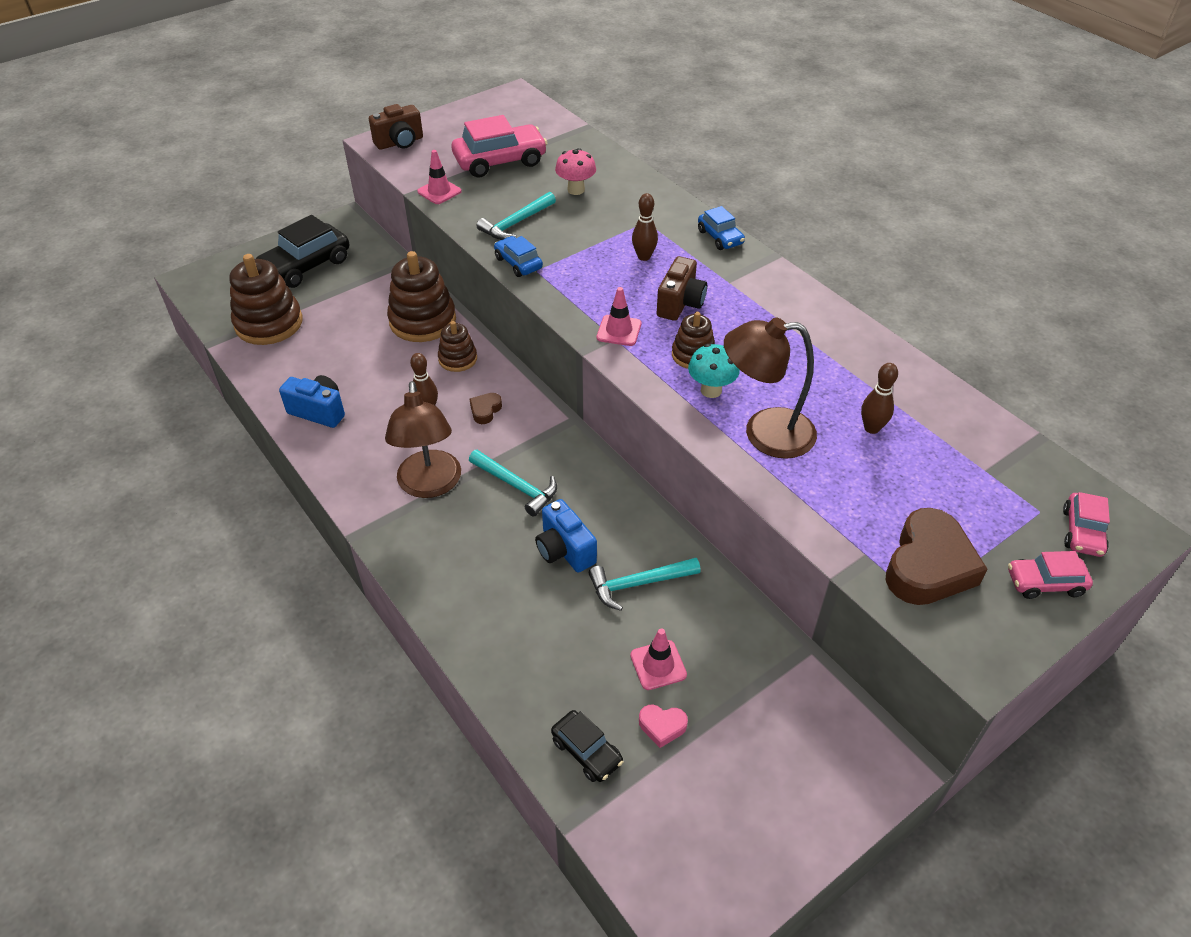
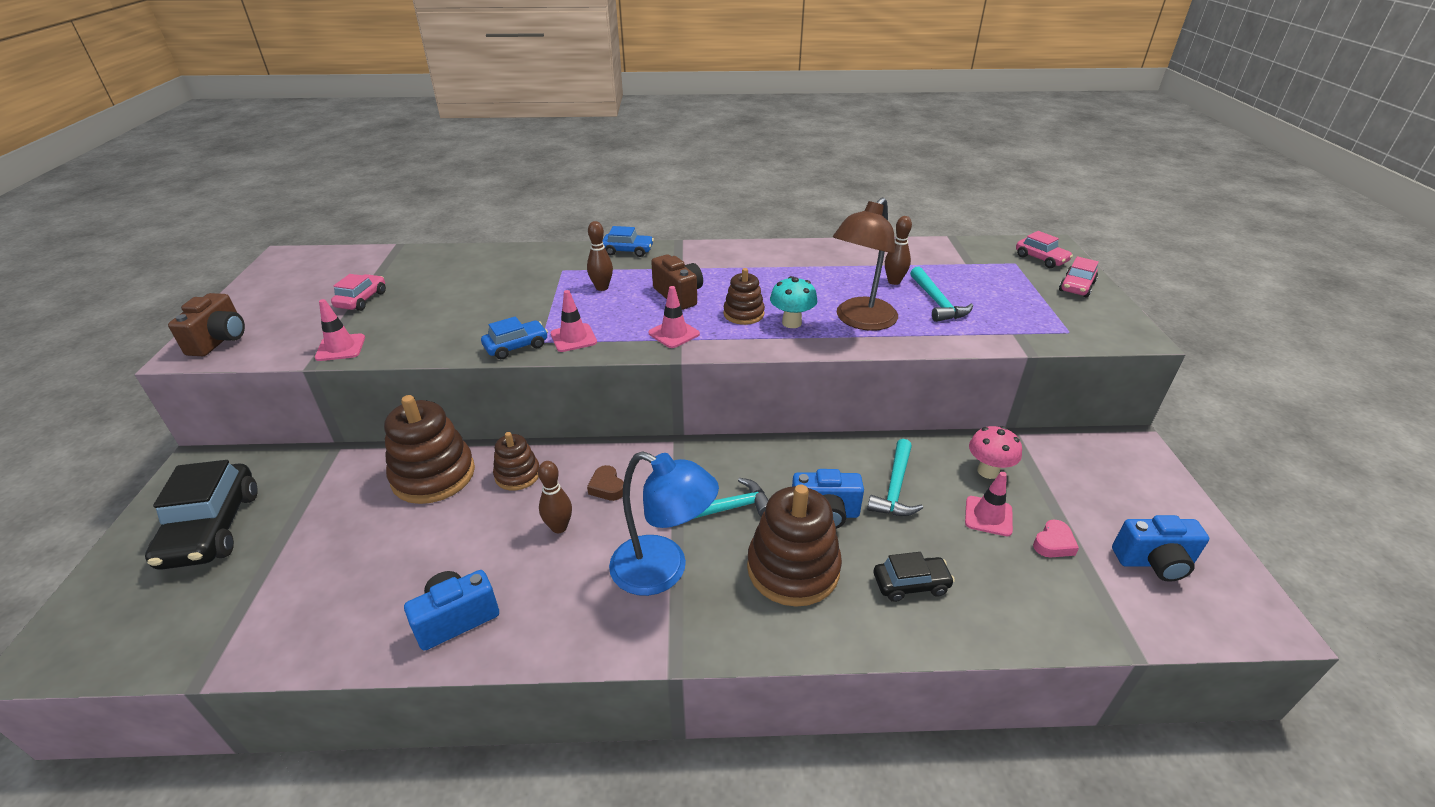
camera: 55 degrees left, 10 degrees down
(269, 323) = (252, 605): brown stacking toy -> brown stacking toy (793, 568)
(430, 485) = (663, 571): brown lamp -> blue lamp
(500, 161) = (362, 300): pink car -> pink car, size x0.55
(516, 223) = (461, 326): turquoise hammer -> turquoise hammer (937, 302)
(518, 263) = (516, 346): blue car -> blue car turned 150 degrees clockwise
(557, 283) = (573, 338): none -> pink traffic cone
(576, 190) = (469, 282): pink mushroom -> pink mushroom (988, 471)
(587, 751) = (1061, 604): black car -> black car (910, 584)
(702, 817) = (1153, 562): none -> blue camera
(928, 566) = (1039, 316): brown heart -> none

